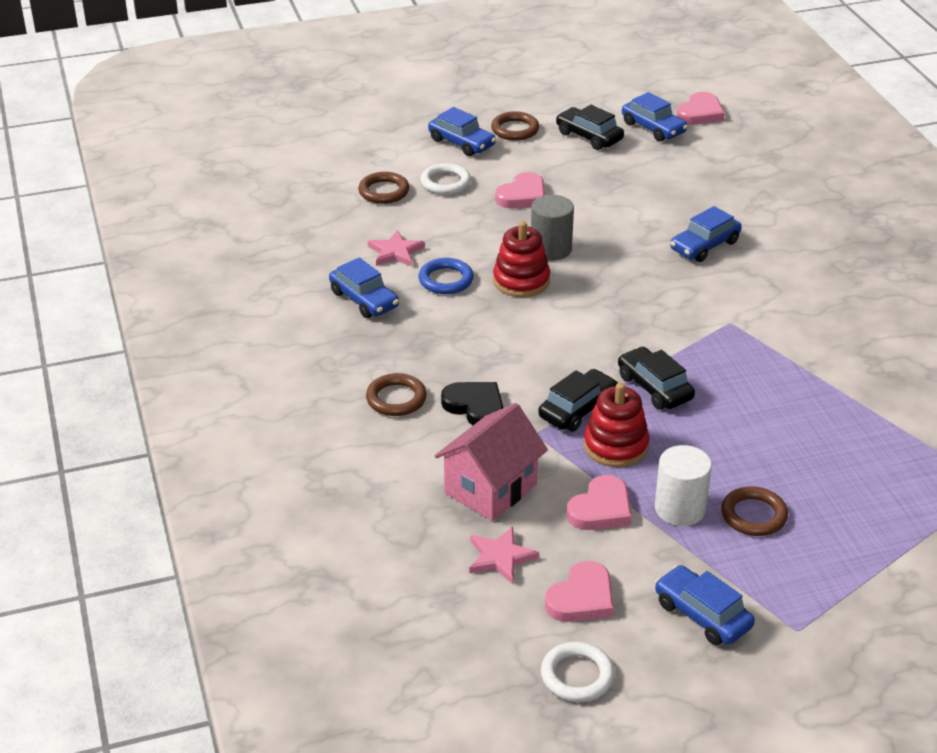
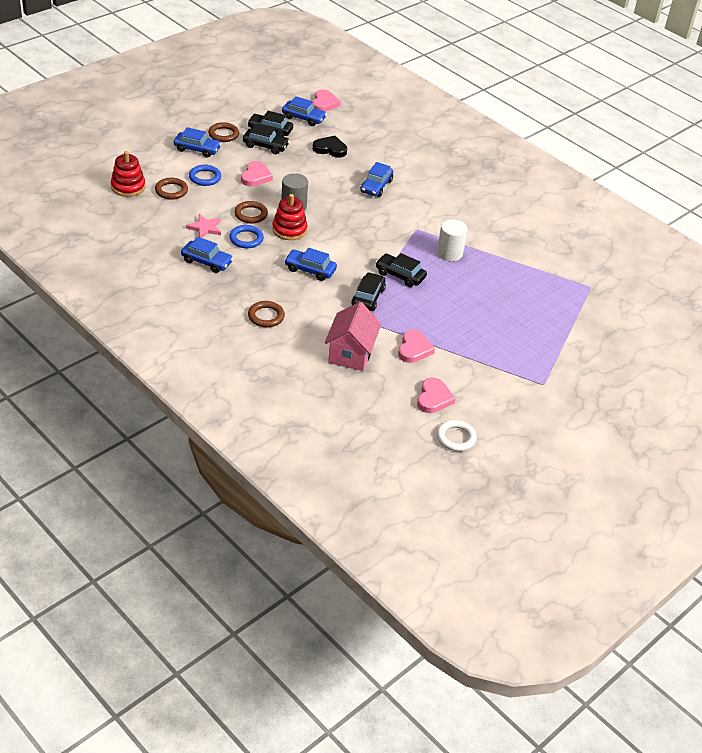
camera: 30 degrees left, 5 degrees up
(445, 183) = (205, 177): white ring -> blue ring
(475, 407) = (312, 310): black heart -> black heart (330, 149)
(500, 557) = (380, 389): pink star -> none
(567, 156) = (265, 146): none -> black car
(616, 446) = (400, 313): red stacking toy -> red stacking toy (128, 187)
(680, 509) = (453, 338): white cylinder -> white cylinder (449, 253)
(702, 615) = (496, 390): blue car -> blue car (310, 270)
(753, 515) = (490, 332): brown ring -> brown ring (251, 214)

